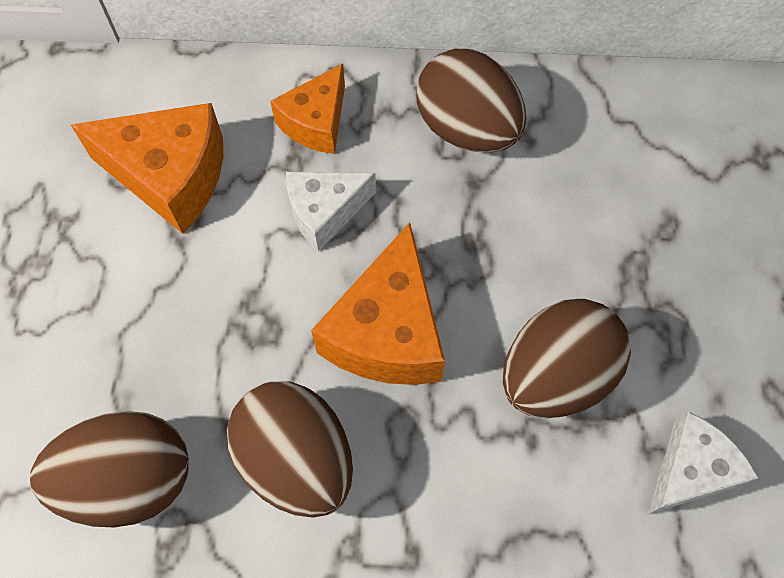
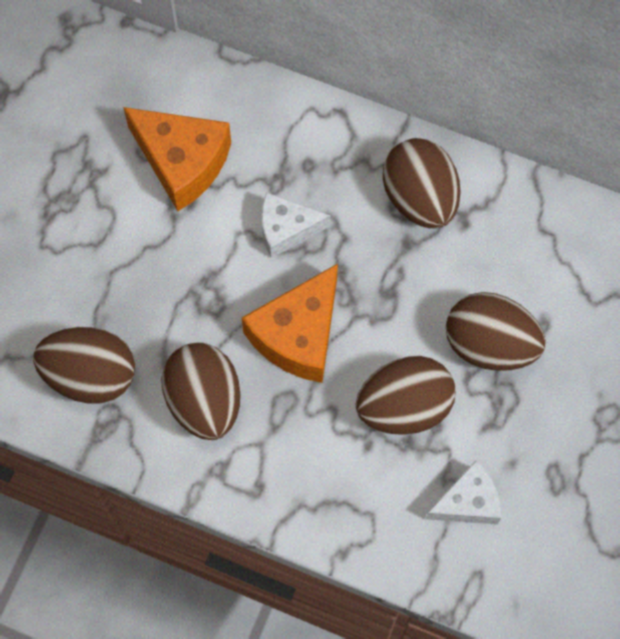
camera: 20 degrees right, 5 degrees up
(316, 122) = (306, 153): orange cheese -> none
(622, 264) = (490, 344): none -> brown egg

